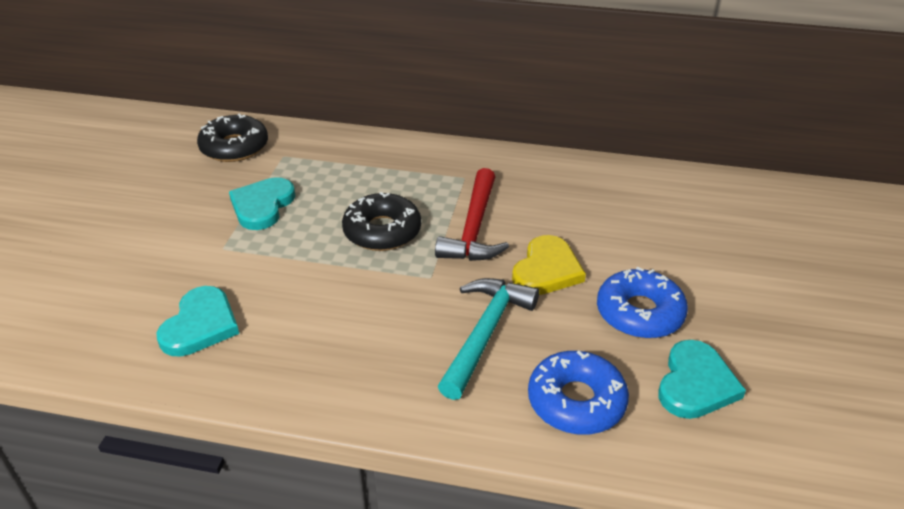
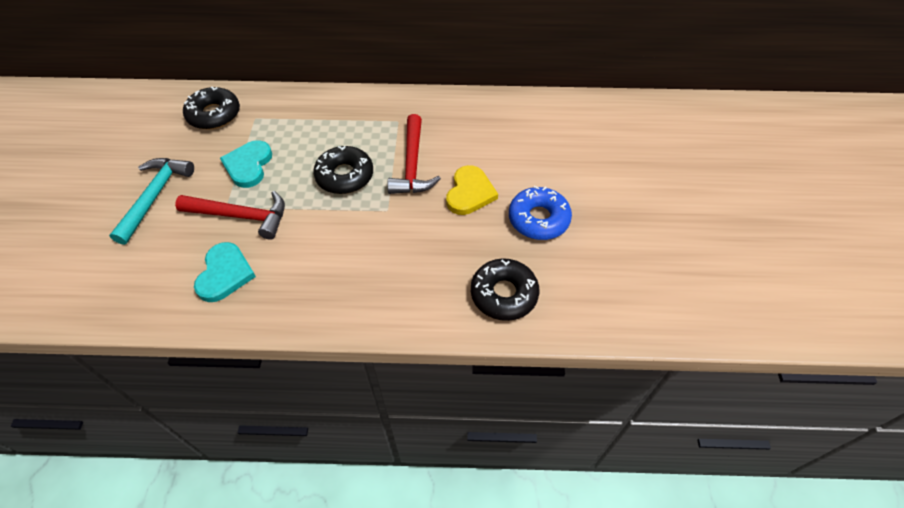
camera: 10 degrees left, 15 degrees up
(239, 261) = (241, 216): none -> red hammer
(485, 333) = (434, 250): turquoise hammer -> turquoise hammer (155, 196)
(576, 401) = (504, 294): blue donut -> black donut
(695, 384) = (581, 268): turquoise heart -> none

